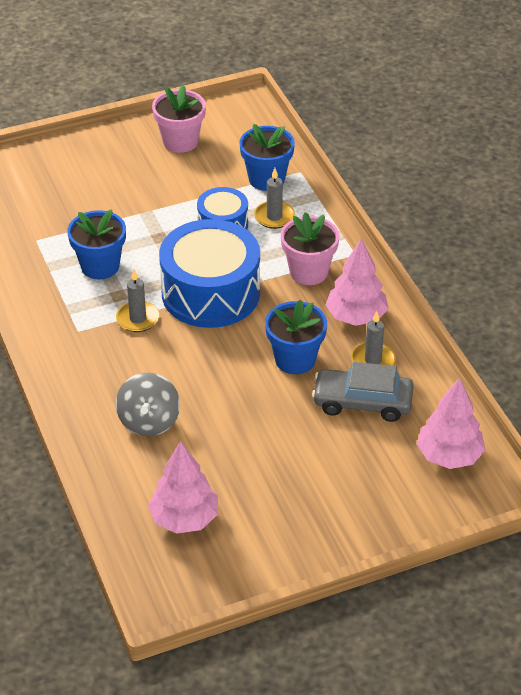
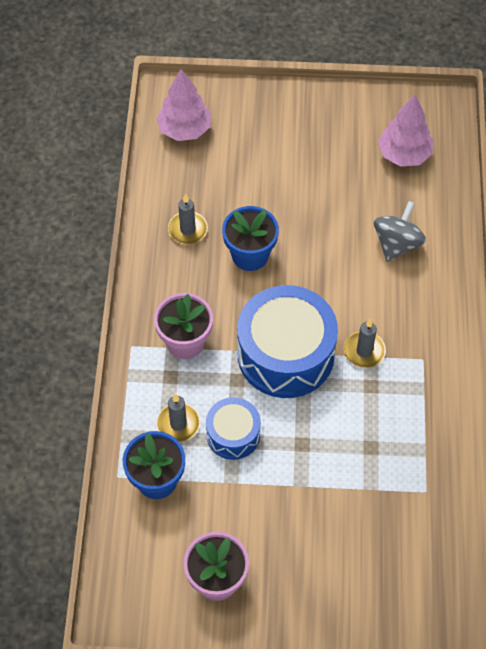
camera: 155 degrees left, 15 degrees up
(100, 266) = (375, 429): blue flower pot -> none
(356, 317) = (174, 277): pink tree -> none
(362, 402) = (220, 196): grey car -> none

